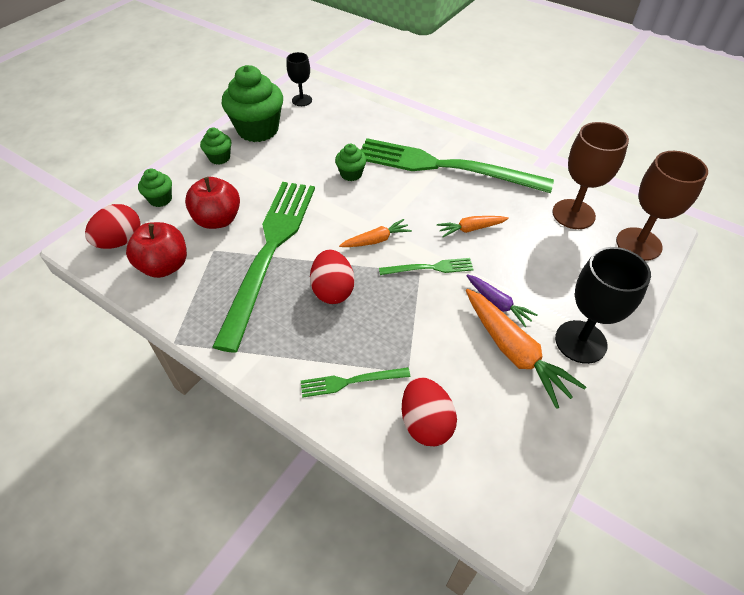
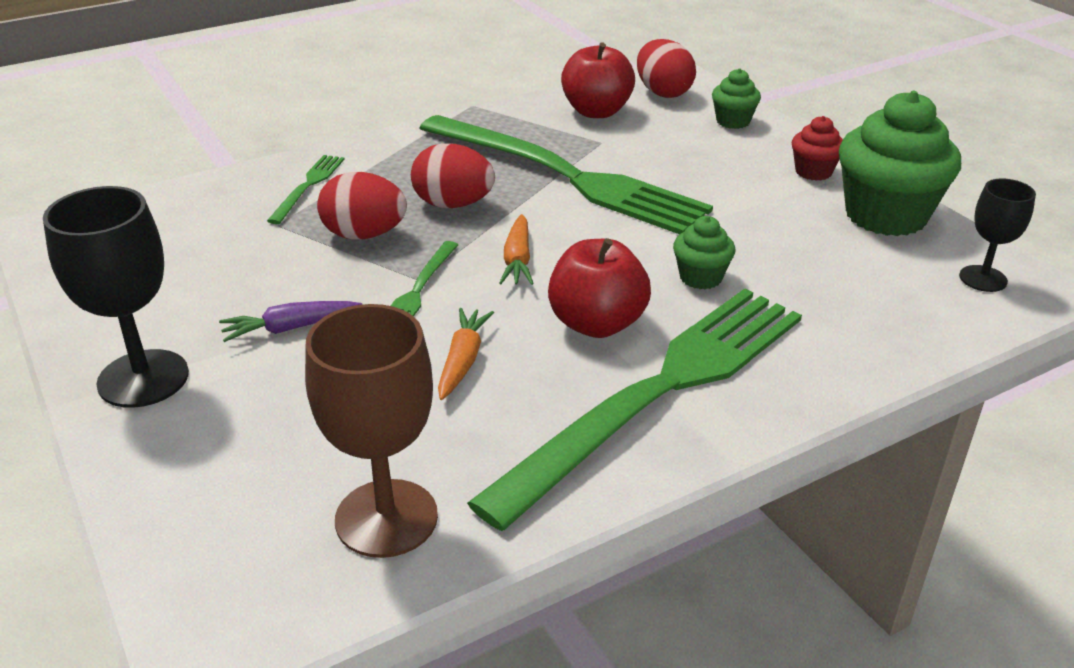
camera: 115 degrees right, 15 degrees down
(218, 220) = (660, 152): red apple -> red apple (597, 324)
(219, 158) = (813, 172): green cupcake -> red cupcake
(426, 423) = (202, 216): red egg -> red egg (364, 235)
(514, 352) = (204, 311): orange carrot -> none
(638, 244) = (223, 577): brown goblet -> none

